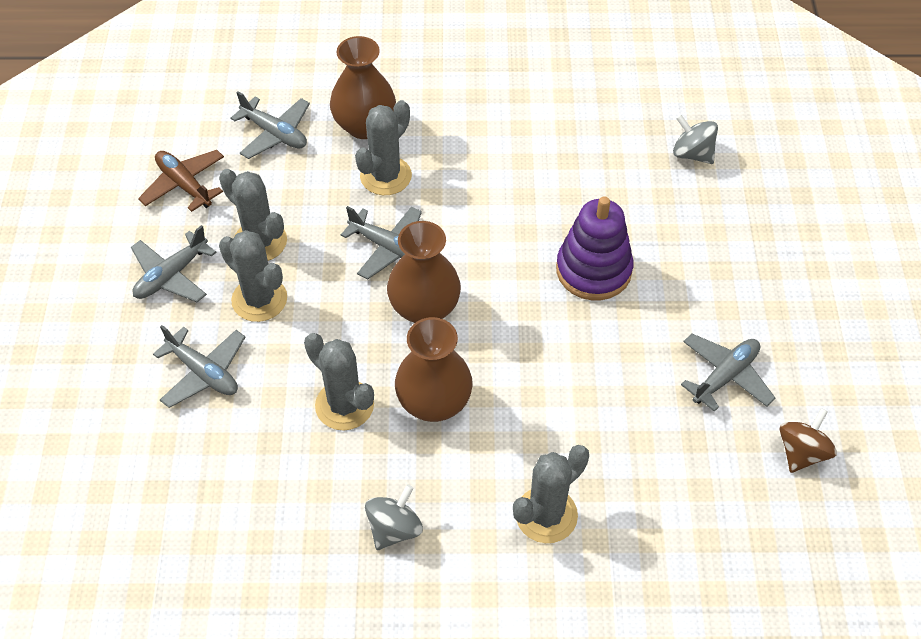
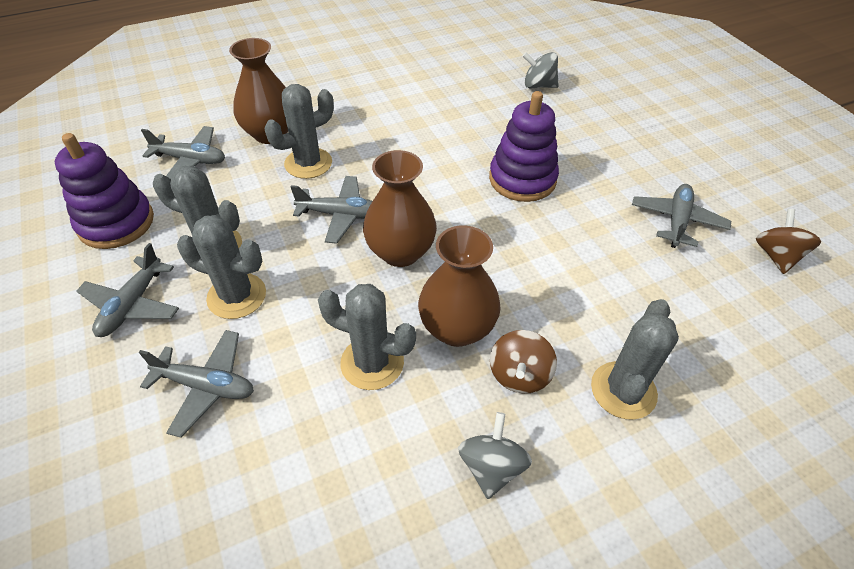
camera: 25 degrees left, 5 degrees down
(184, 185) = (116, 223): brown plane -> purple stacking toy
(385, 176) = (308, 163): grey cactus -> grey cactus turned 45 degrees clockwise
(463, 465) = (519, 375): none -> brown spinning top

